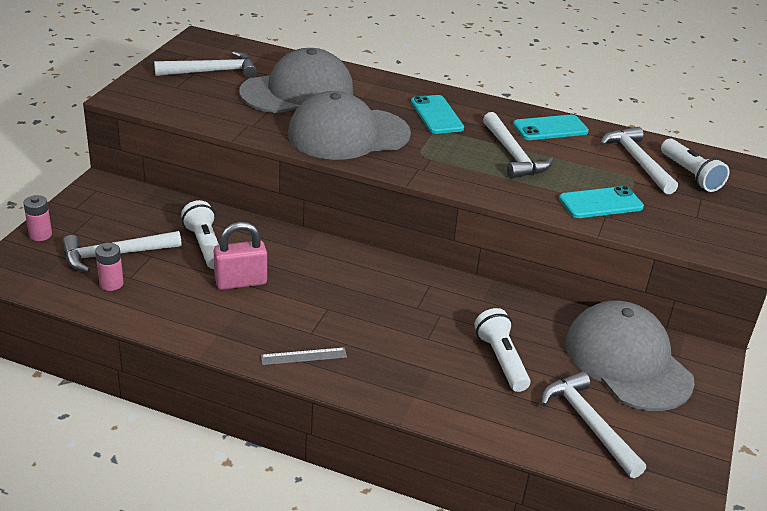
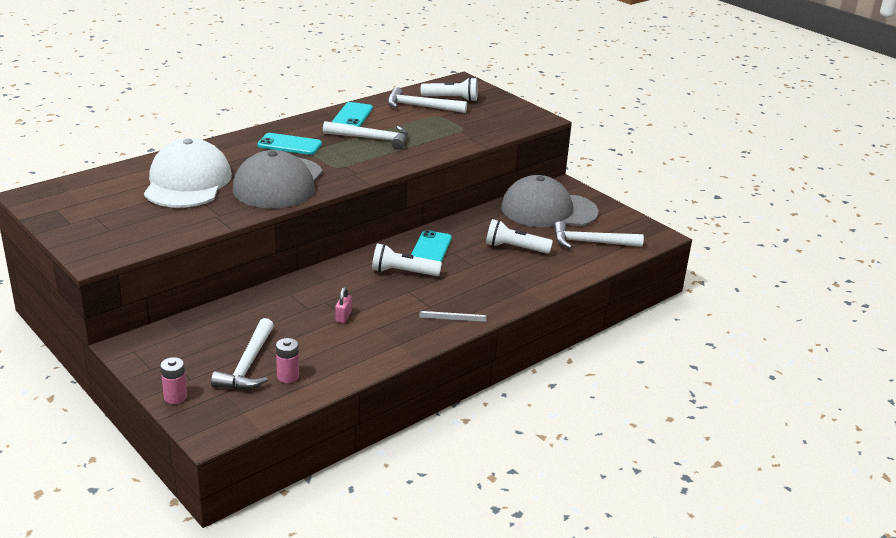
camera: 60 degrees left, 5 degrees down
(205, 245) = (279, 319): white flashlight -> white flashlight (403, 272)
(212, 72) = (104, 207): white hammer -> none
(241, 282) = (343, 317): pink padlock -> pink padlock, size x0.54
(297, 91) = (187, 182): grey cap -> white cap
(304, 356) = (453, 317): grey ruler -> grey ruler turned 75 degrees clockwise
(601, 203) = (455, 134): turquoise phone -> turquoise phone (430, 249)

